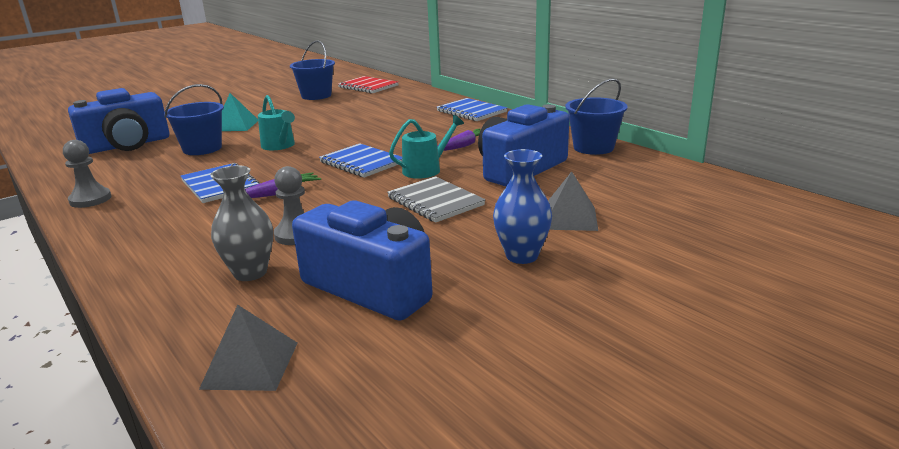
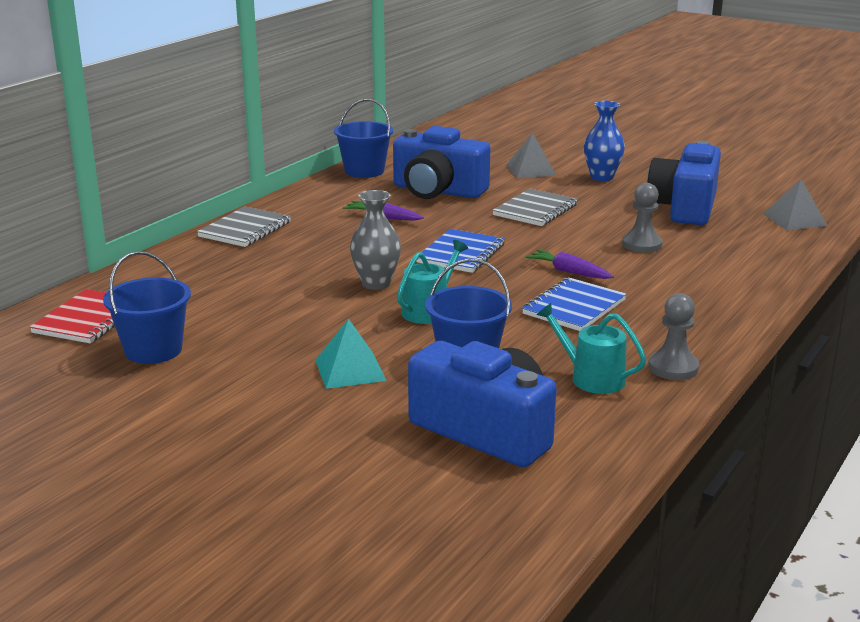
camera: 110 degrees left, 0 degrees up
(250, 273) = (712, 245): grey vase -> grey vase (376, 283)
(426, 169) = (463, 223): turquoise watering can -> turquoise watering can (591, 378)
(471, 111) = (245, 229): blue notebook -> grey notebook

